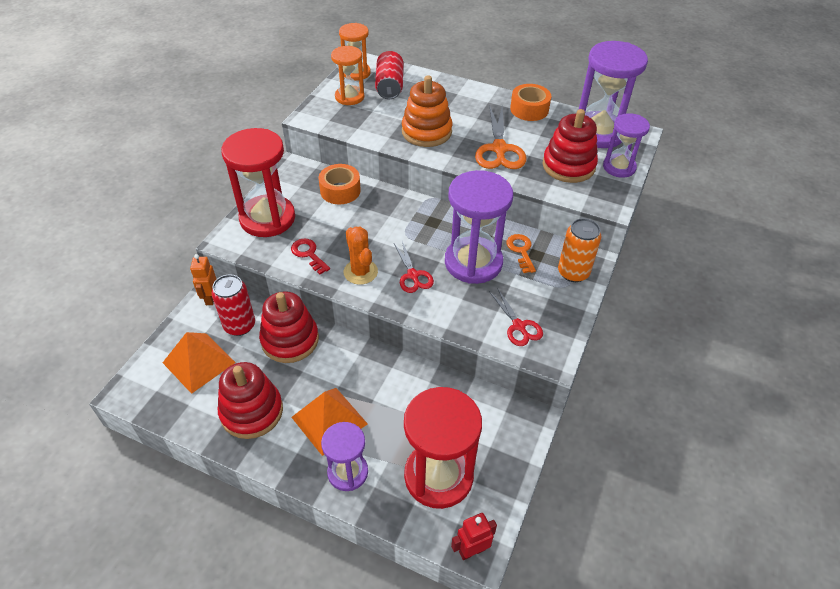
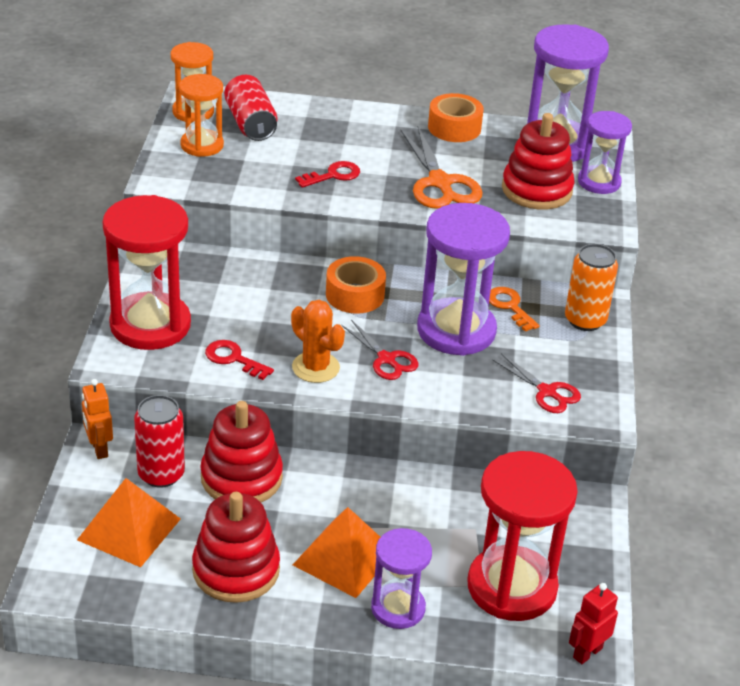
camera: 20 degrees left, 10 degrees down
(340, 190) = (233, 273): orange tape -> orange tape (355, 295)
(426, 132) = (333, 175): orange stacking toy -> red key

